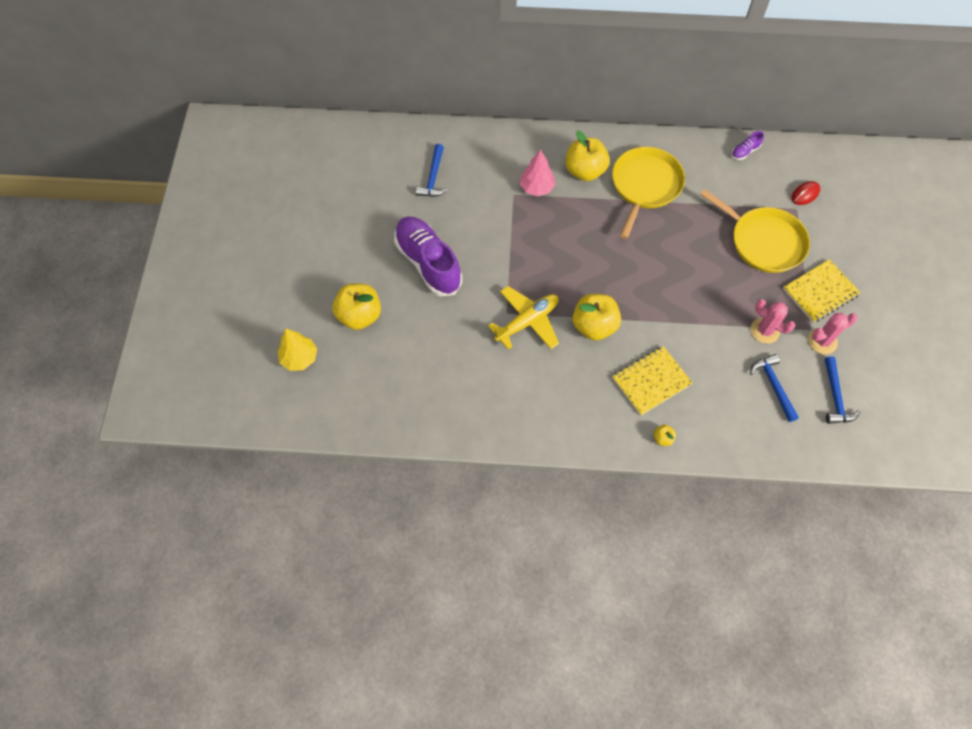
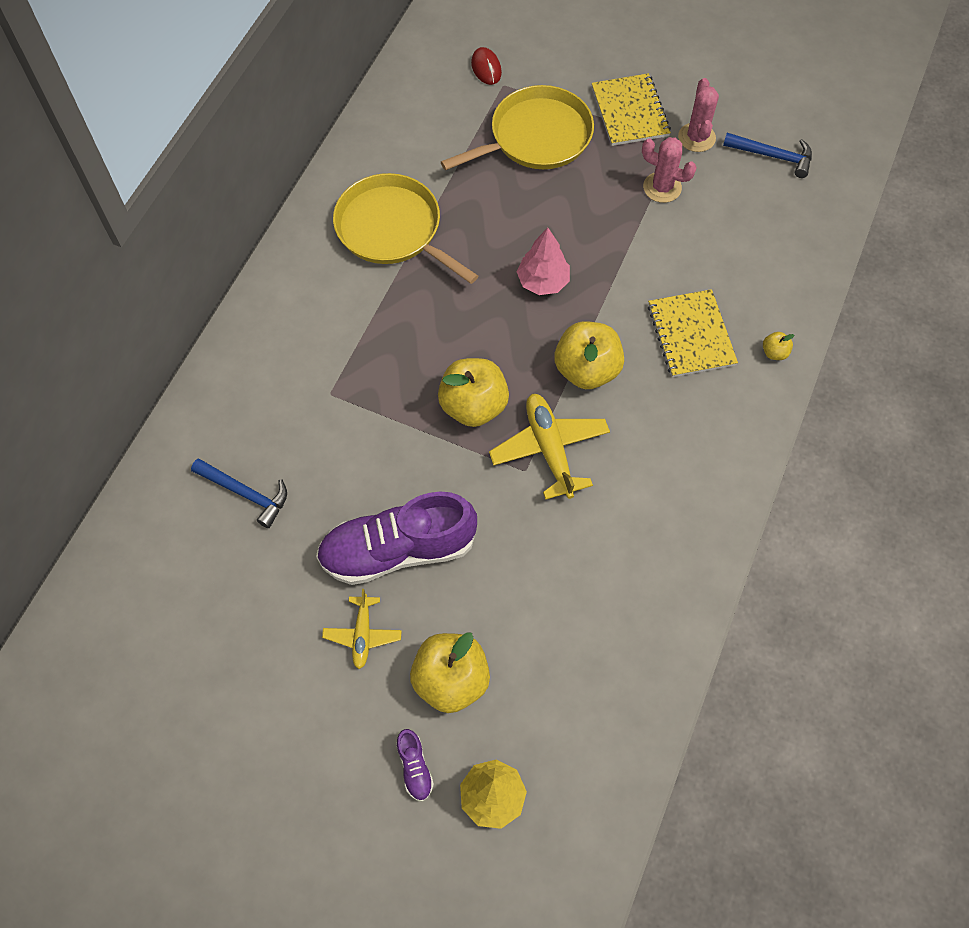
camera: 70 degrees left, 0 degrees up
(371, 263) = (362, 634): none -> yellow plane
(537, 188) = (333, 360): pink tree -> pink tree (543, 281)
(585, 171) = (334, 290): yellow apple -> yellow apple (473, 406)
(745, 151) = (392, 101): purple shoe -> purple shoe (414, 767)
(764, 331) = (662, 187): pink cactus -> pink cactus turned 60 degrees clockwise
(773, 385) = (739, 209): blue hammer -> none

